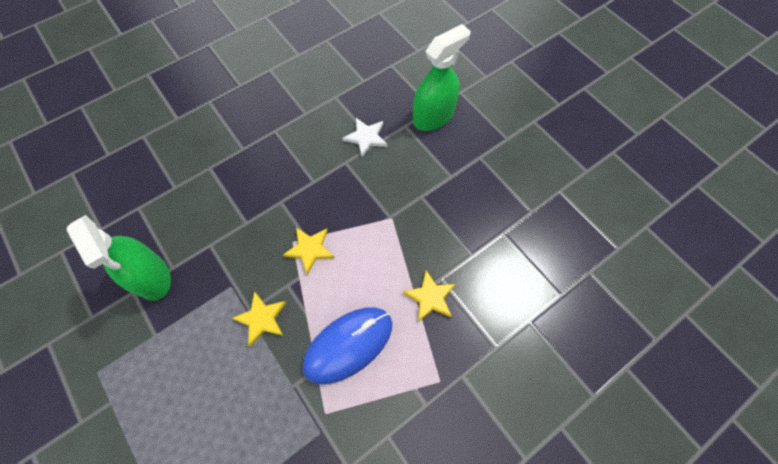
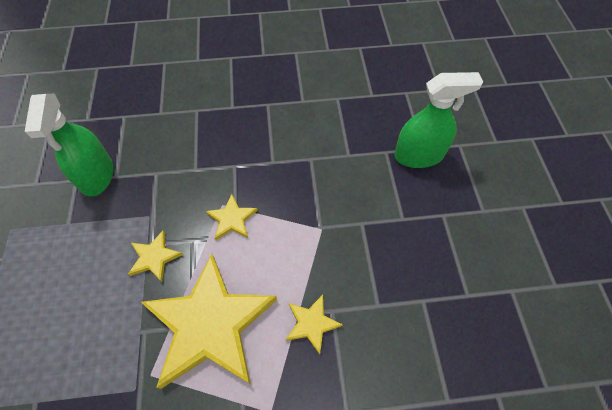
camera: 30 degrees right, 5 degrees down
(348, 345) = (210, 324): blue mouse -> yellow star
(366, 137) = (343, 145): white star -> none

